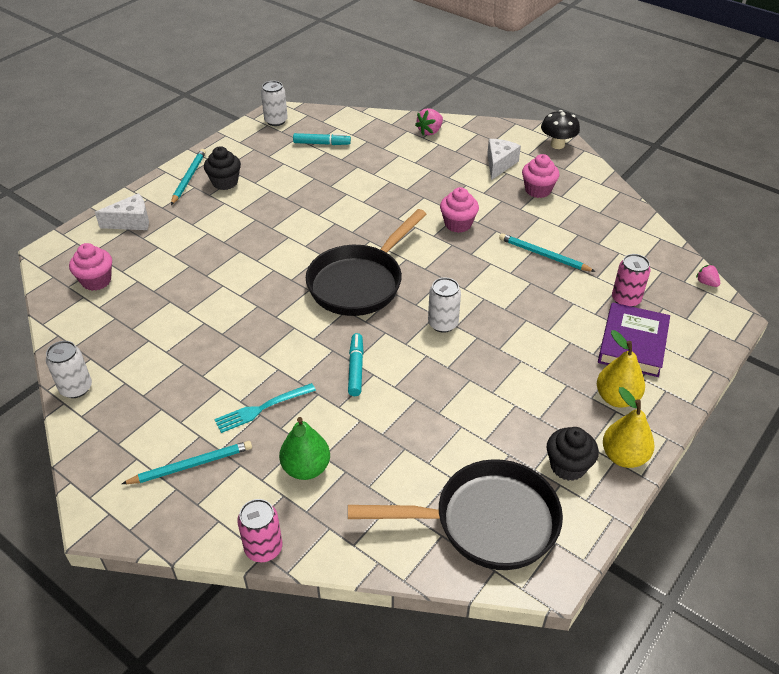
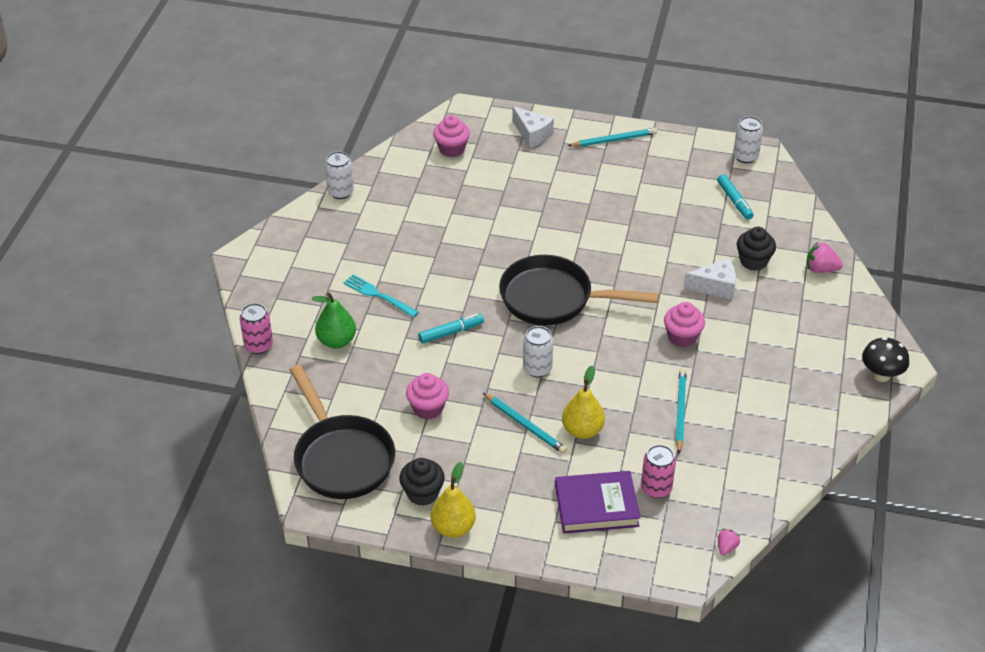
camera: 65 degrees right, 0 degrees up
(191, 465) = (307, 280): turquoise pencil -> turquoise pencil (525, 425)
(225, 182) = (625, 164): black cupcake -> black cupcake (753, 261)
(499, 164) = (806, 338): white cheese -> white cheese (715, 286)
(538, 190) = (783, 380): pink cupcake -> pink cupcake (428, 408)
(616, 398) = (518, 509): yellow pear -> yellow pear (582, 430)

